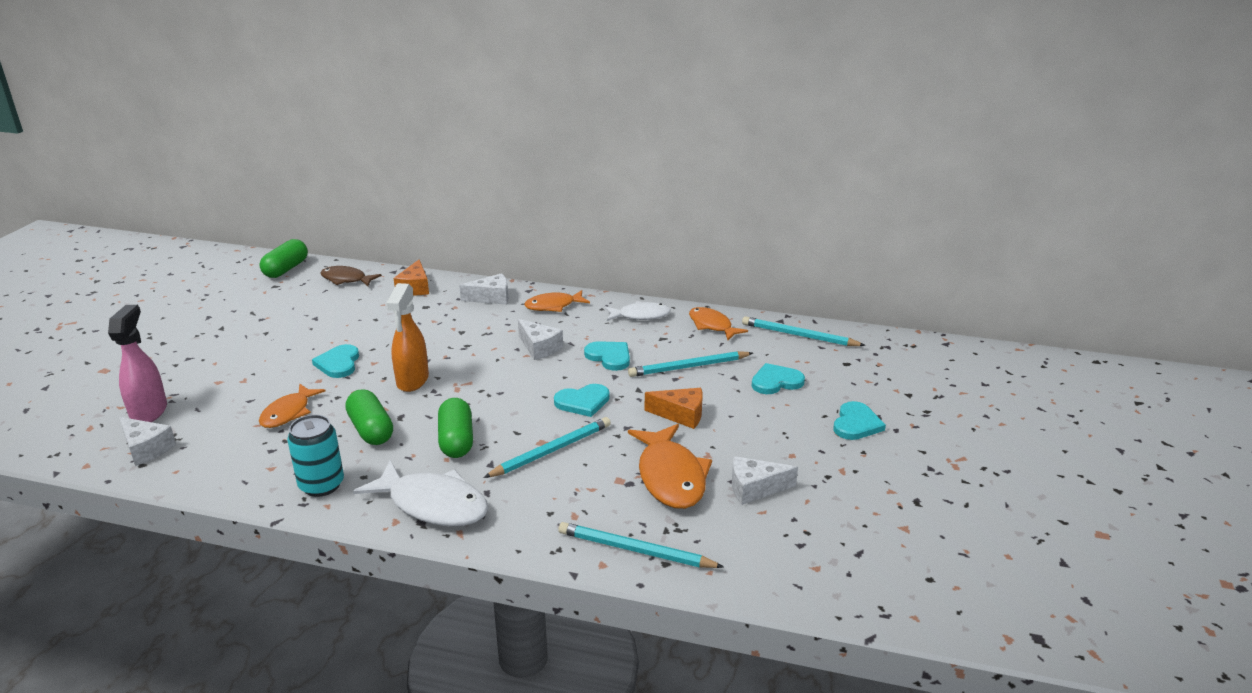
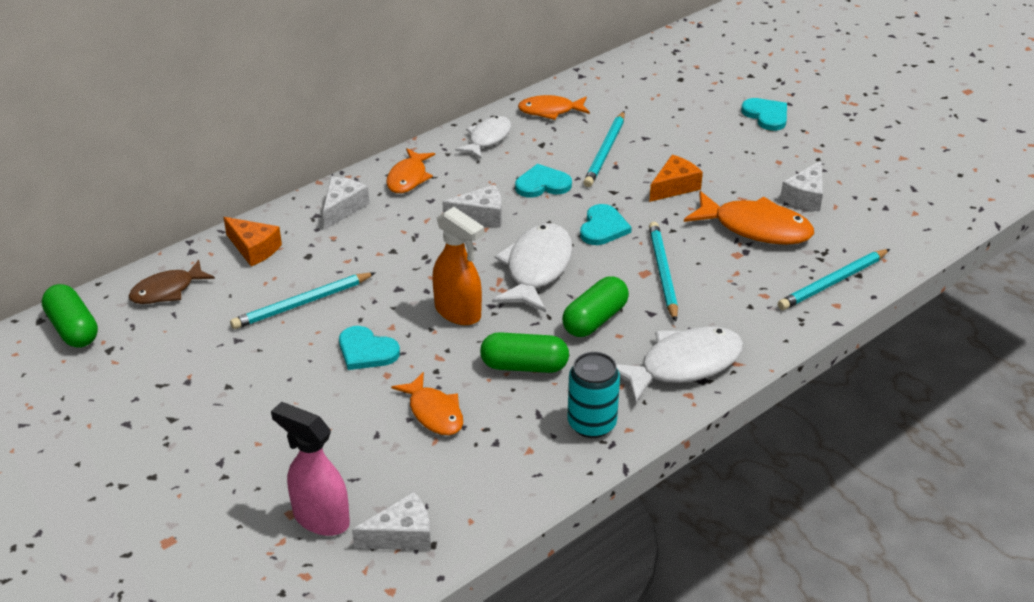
camera: 55 degrees left, 10 degrees up
(456, 440) = (595, 319): green capsule -> green capsule turned 75 degrees counterclockwise
(497, 393) = (537, 269): none -> white fish
(776, 381) = (673, 122): turquoise heart -> none
(799, 336) = (615, 79): turquoise pencil -> turquoise pencil (302, 304)

